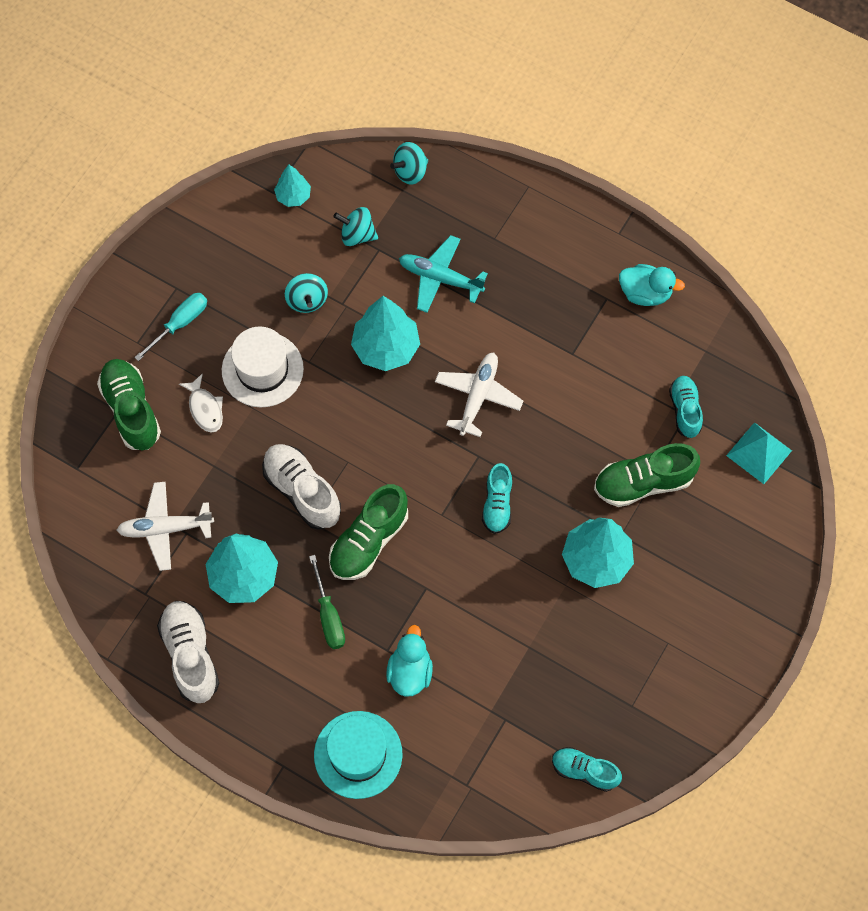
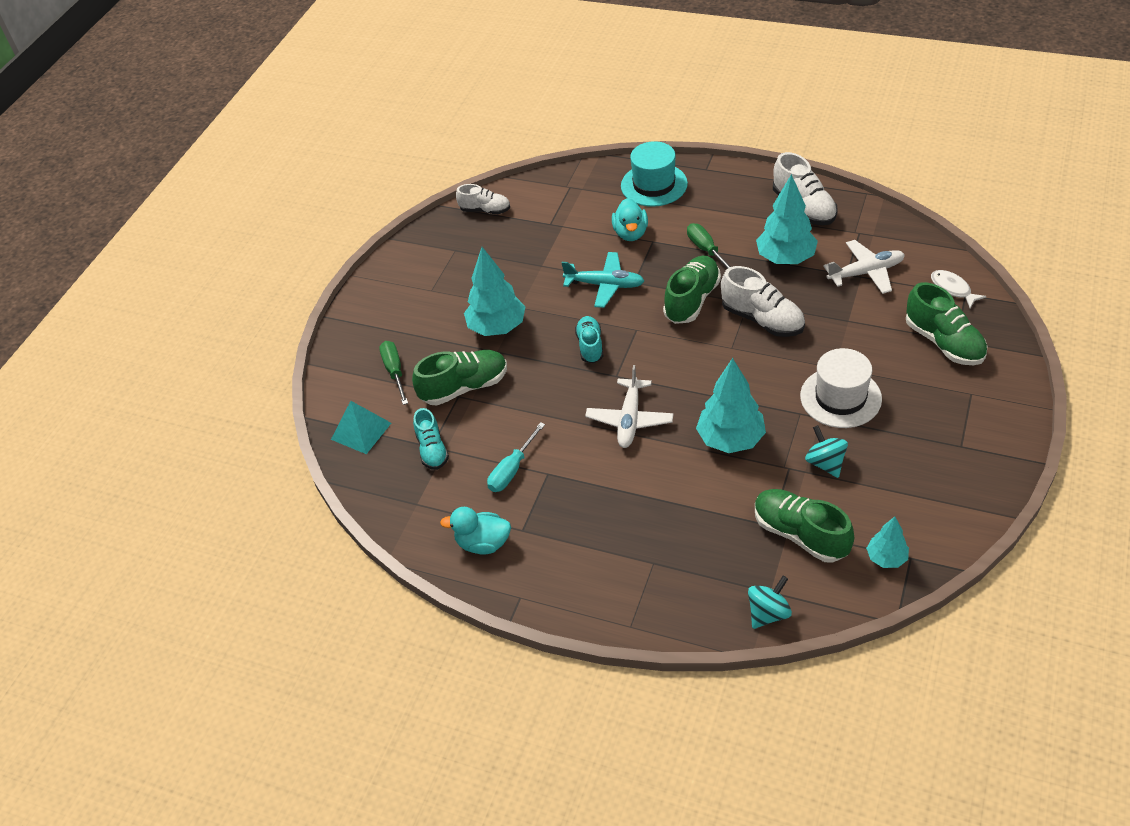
camera: 175 degrees right, 20 degrees down
(180, 323) = (939, 417): turquoise screwdriver -> turquoise screwdriver (512, 470)
(205, 408) = (878, 357): white fish -> white fish (952, 289)
(357, 235) = (800, 534): turquoise spinning top -> green shoe
(440, 278) = (698, 512): turquoise plane -> turquoise plane (605, 285)
(584, 771) = (485, 210): turquoise shoe -> white shoe
(719, 525) = (395, 371): none -> green screwdriver

